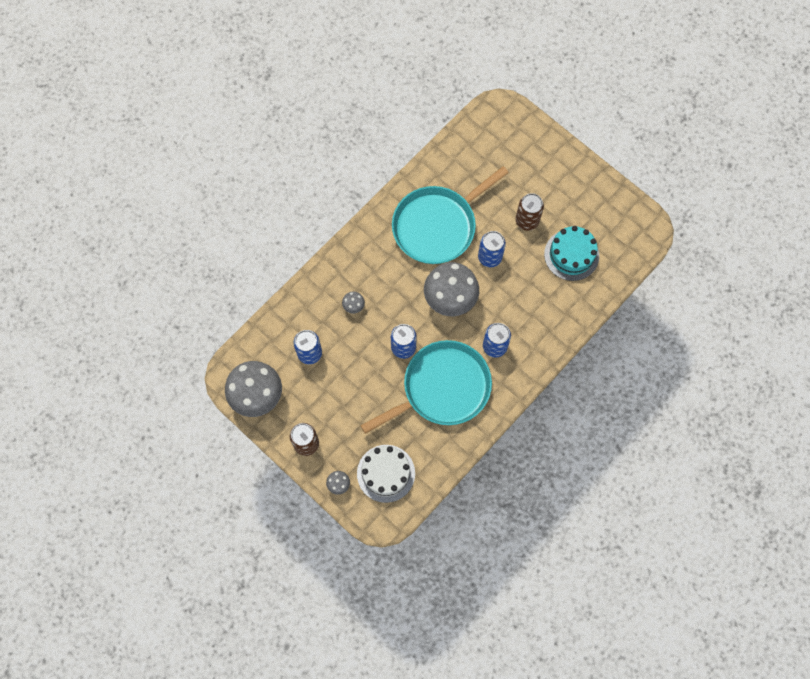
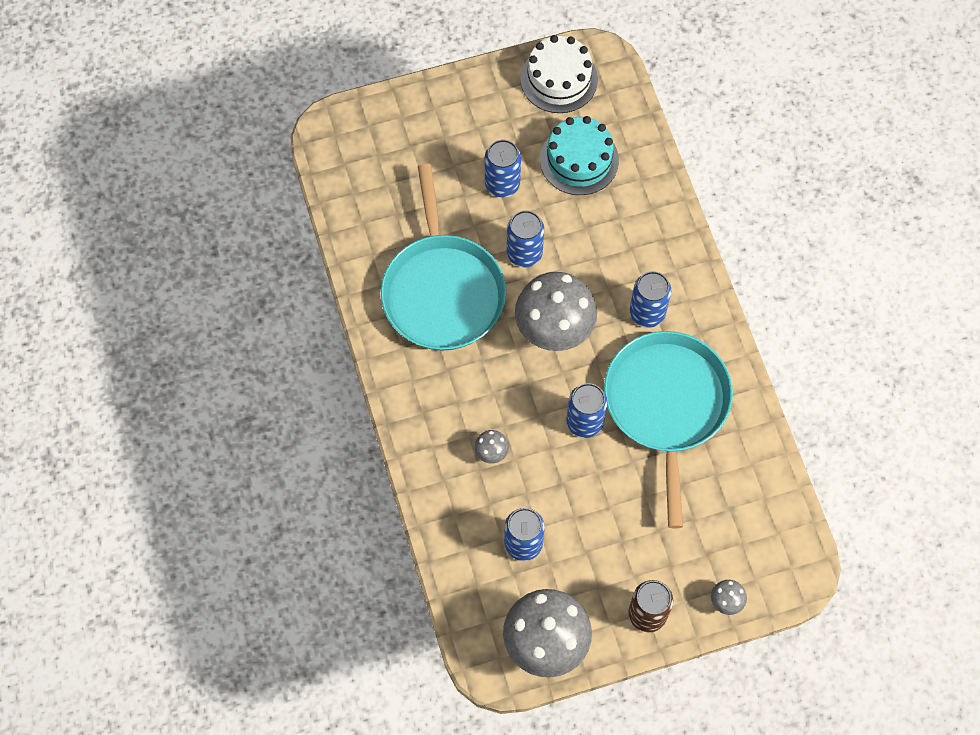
camera: 60 degrees left, 5 degrees down
(386, 473) = (742, 535): white cake -> white cake (559, 79)
(527, 221) = (502, 184): brown can -> blue can

